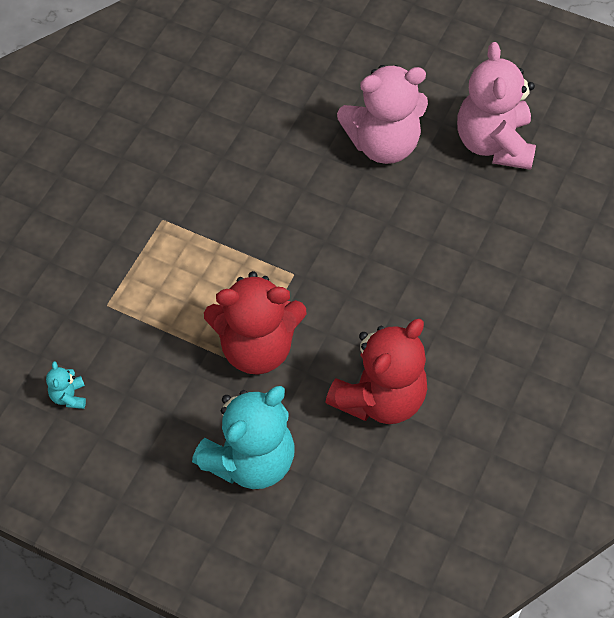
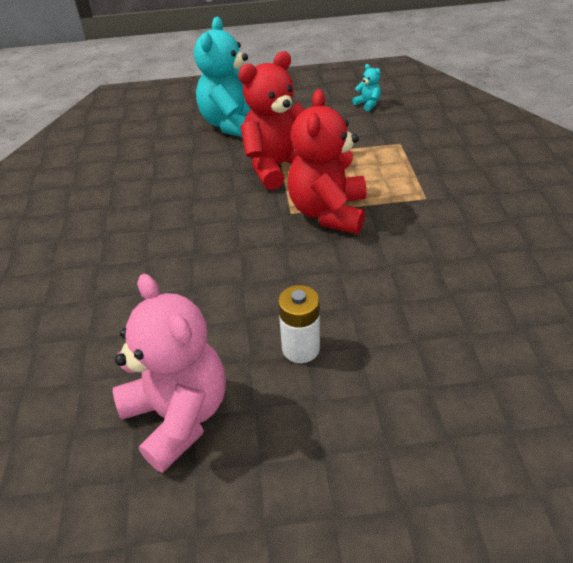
camera: 150 degrees right, 15 degrees down
(380, 398) = (169, 179): red teddy bear -> red teddy bear (328, 212)
(383, 144) = (300, 348): pink teddy bear -> white battery

